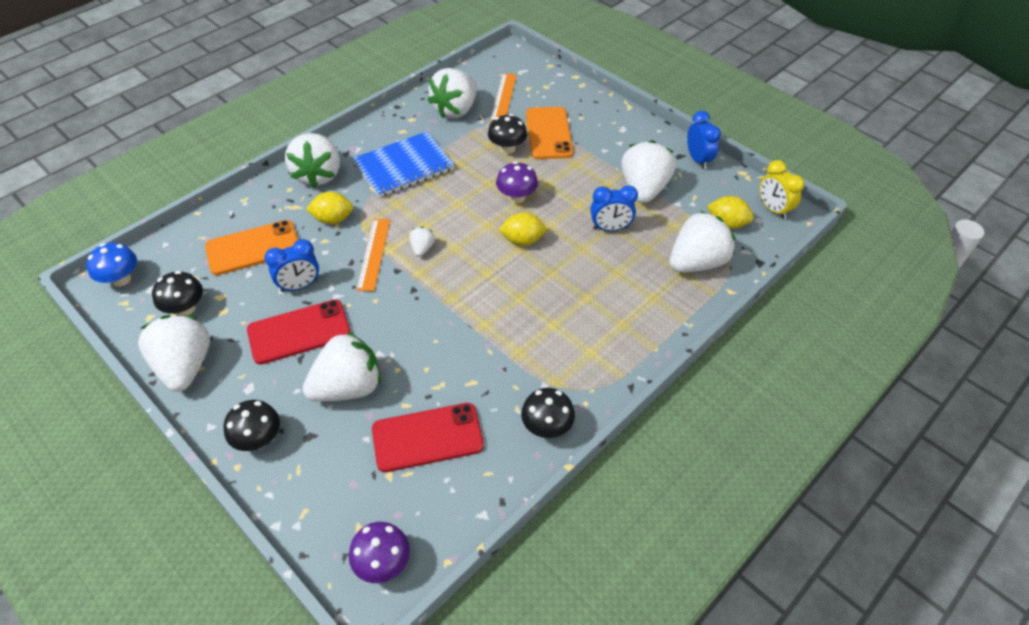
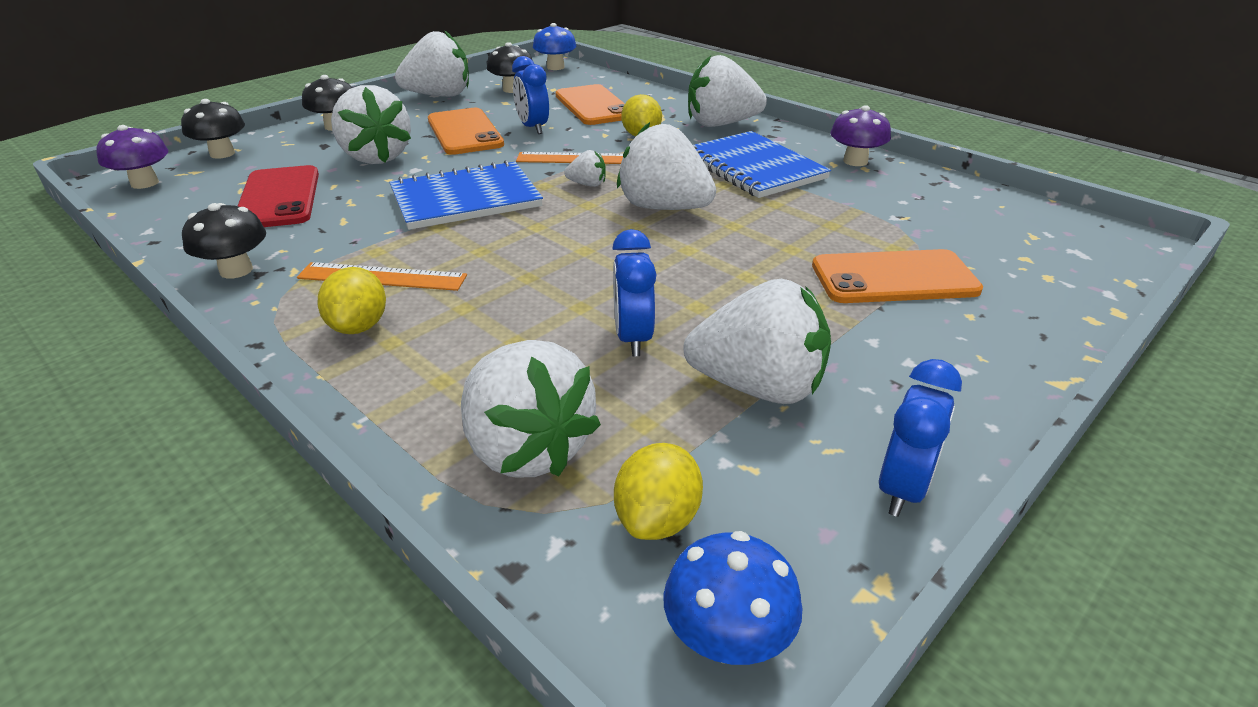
camera: 90 degrees right, 15 degrees down
(299, 332) = (465, 132): red phone -> orange phone
(440, 314) = (465, 199): none -> blue notebook
(455, 110) = (910, 197): white strawberry -> white strawberry (664, 208)
(503, 98) = (975, 235): orange ruler -> orange ruler (382, 277)
(507, 148) = (829, 239): black mushroom -> black mushroom (222, 154)
(516, 197) = (704, 248): purple mushroom -> purple mushroom (855, 161)
(522, 240) = (602, 253): yellow lemon -> yellow lemon (359, 326)
(698, 160) = (902, 488): blue clock -> blue clock turned 45 degrees counterclockwise
(773, 209) = (727, 639): yellow clock -> blue mushroom

